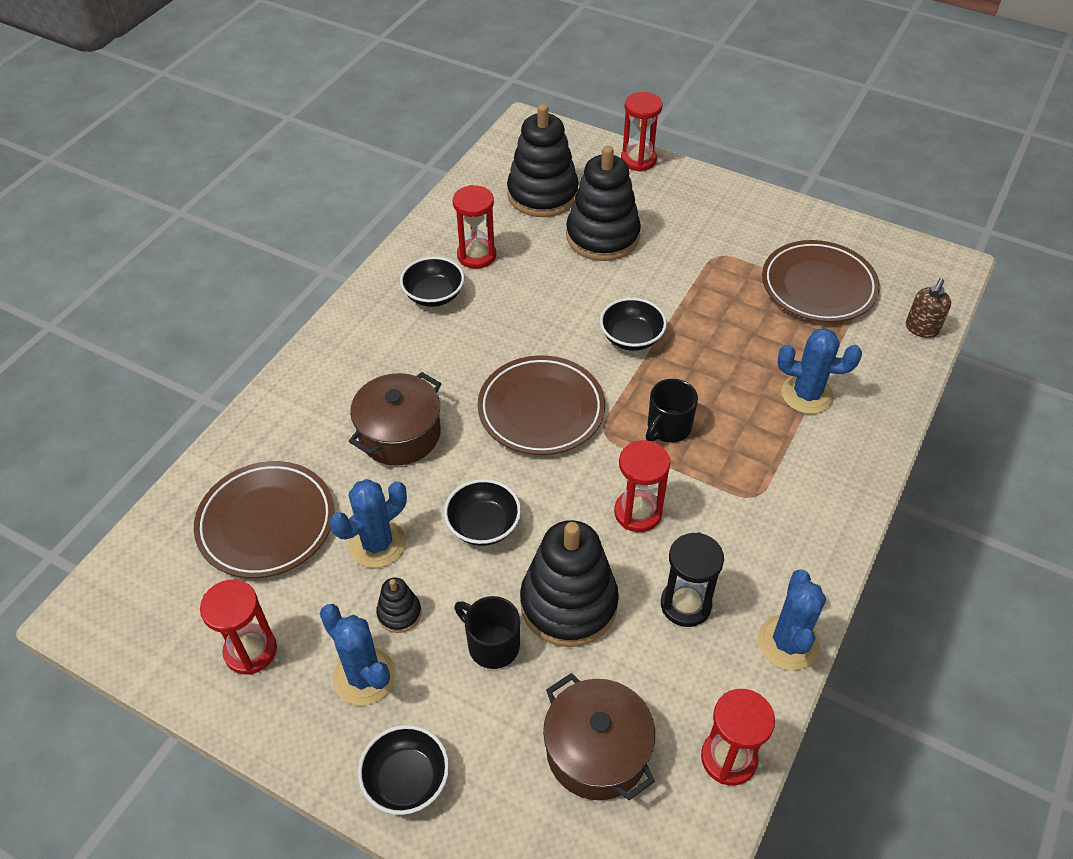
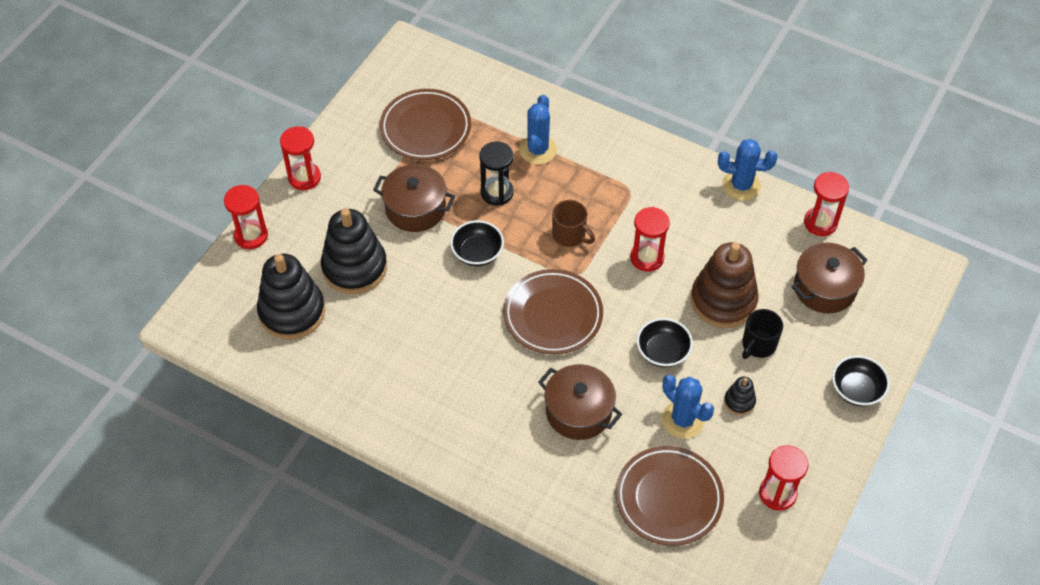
camera: 90 degrees left, 5 degrees up
(364, 676) = (789, 419): blue cactus -> none
(434, 295) = (421, 395): black bowl -> none
(476, 255) = (372, 363): red hourglass -> red hourglass (304, 177)
(568, 604) = (723, 300): black stacking toy -> brown stacking toy
(668, 428) = (570, 235): black mug -> brown mug
(685, 604) = (718, 236): black hourglass -> black hourglass (497, 192)
(691, 282) = (415, 209): none -> brown pot
(921, 329) = (474, 75): brown soap dispenser -> none

